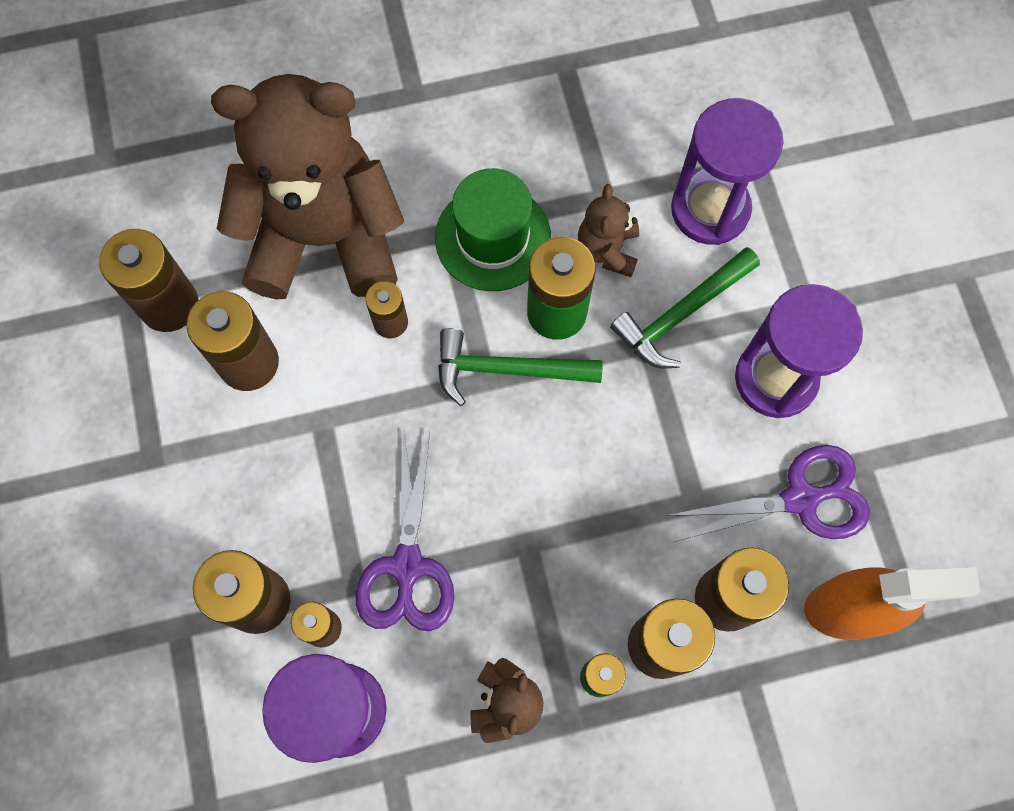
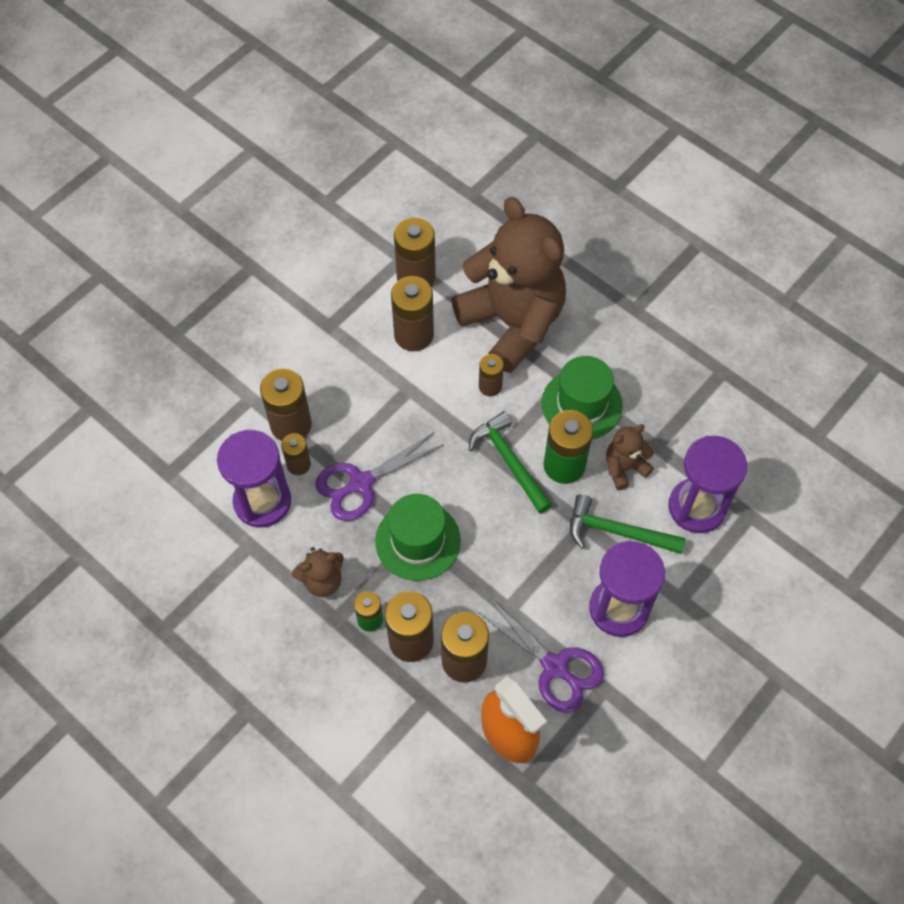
camera: 55 degrees right, 10 degrees down
(534, 548) = (418, 541): none -> green hat

